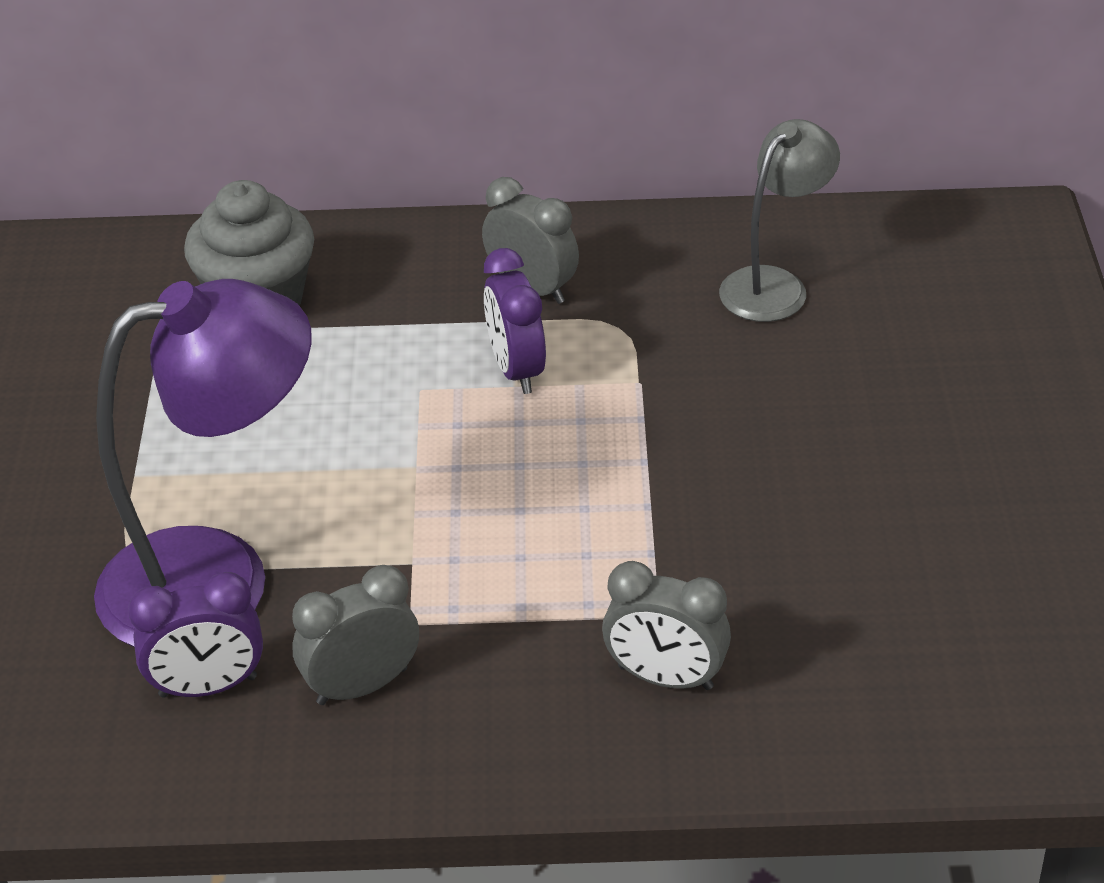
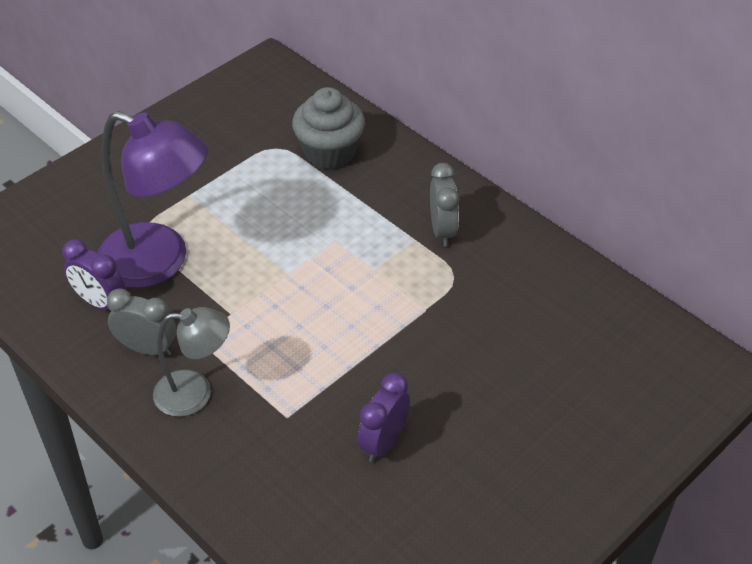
camera: 45 degrees right, 5 degrees up
(516, 370) = (384, 263): purple clock -> purple clock (383, 442)
(665, 678) = (252, 445): grey clock -> none
(774, 285) = (551, 311): grey lamp -> grey lamp (195, 393)

